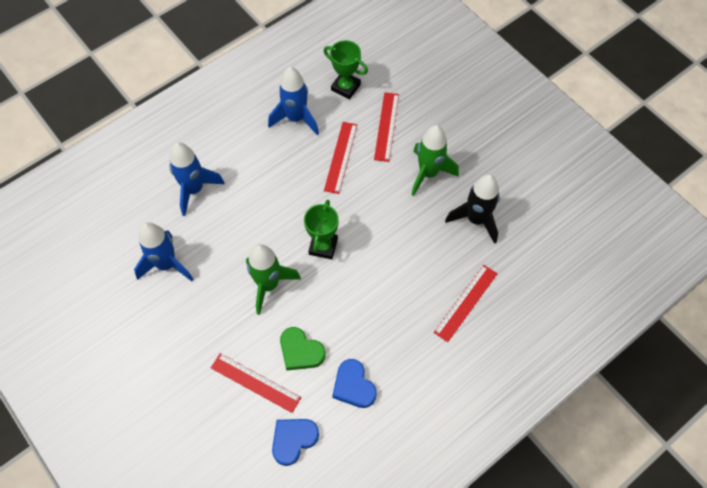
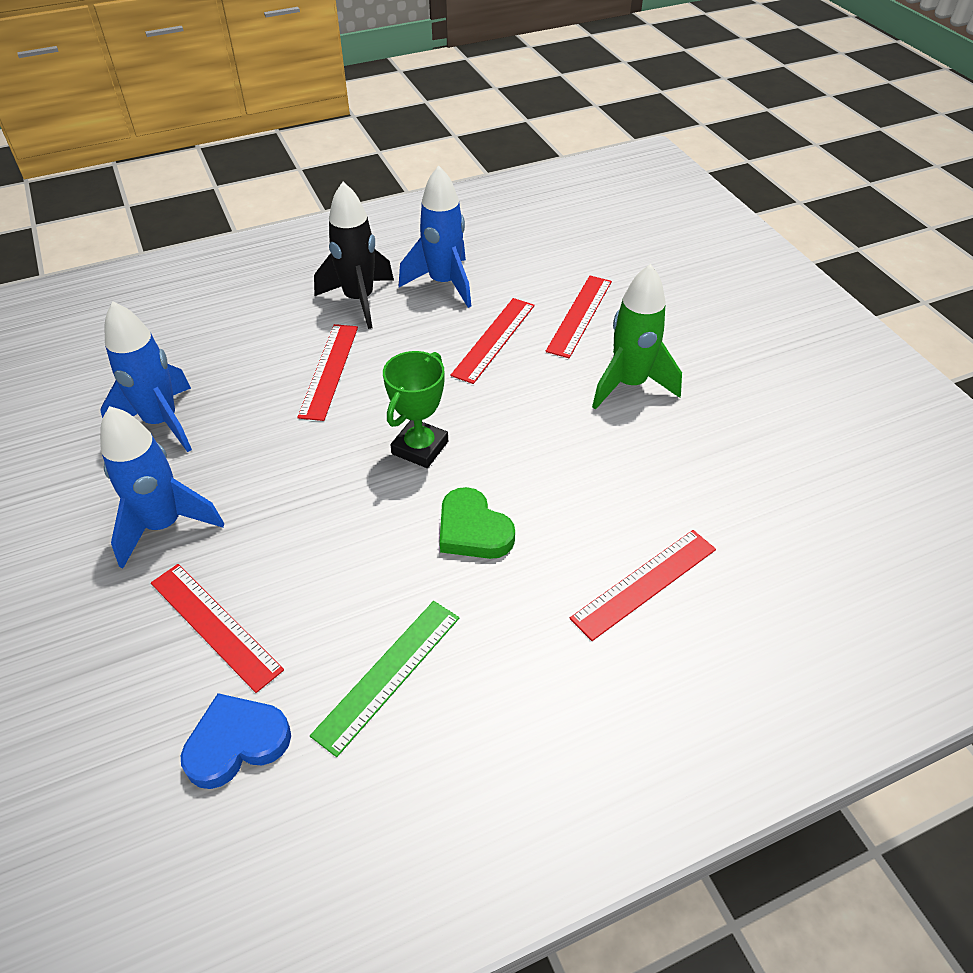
camera: 15 degrees right, 15 degrees down
(194, 189) = (254, 338): blue rocket -> blue rocket (164, 525)
(250, 203) = (329, 370): none -> red ruler
(268, 285) = (307, 483): green rocket -> none
(300, 351) = (316, 594): green heart -> green heart (473, 530)
(345, 87) = (532, 261): green trophy -> none
(353, 386) = (388, 674): blue heart -> green ruler
(476, 219) = (695, 462): black rocket -> black rocket (359, 300)

